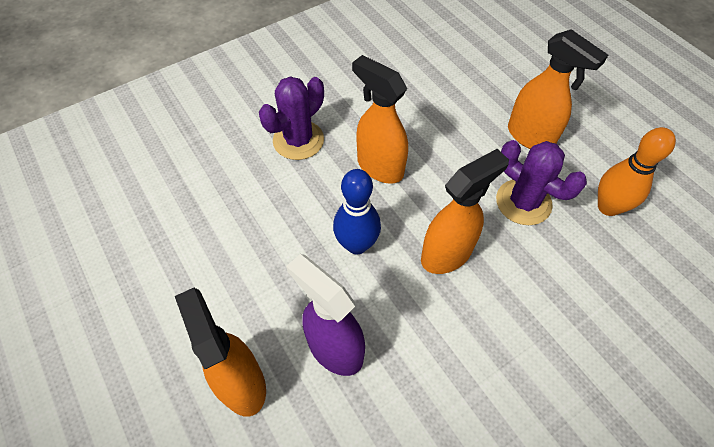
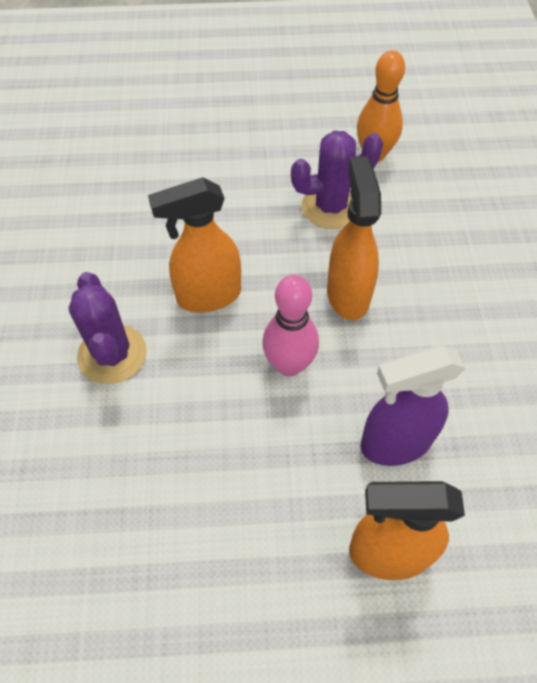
camera: 60 degrees left, 0 degrees up
(357, 244) = (289, 364): blue bowling pin -> pink bowling pin
(530, 137) = (264, 160): orange spray bottle -> none

